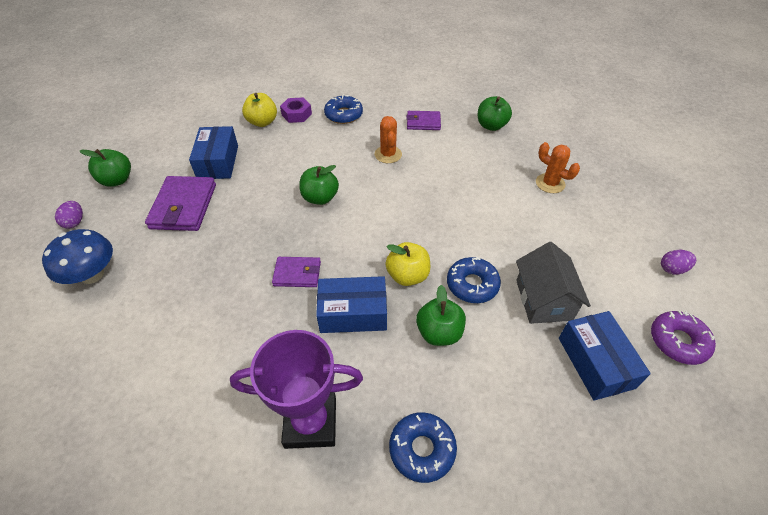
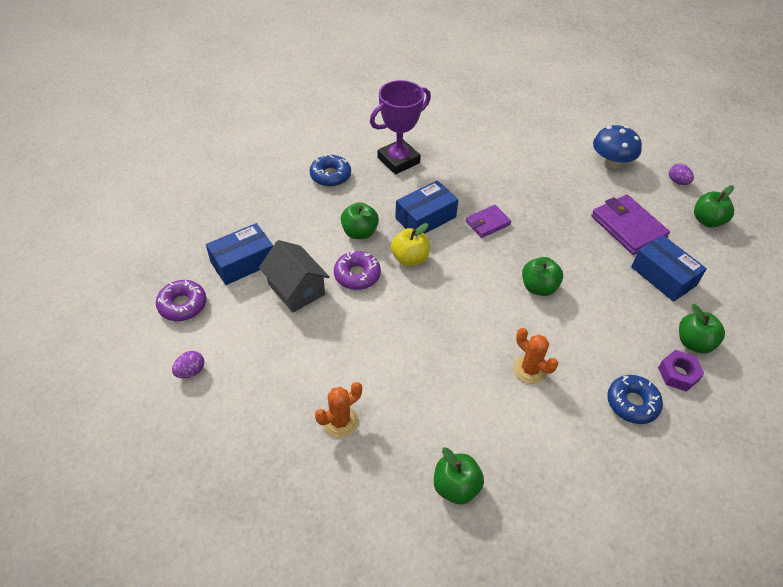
camera: 145 degrees right, 0 degrees up
(262, 122) = (694, 343): yellow apple -> green apple
(423, 122) = (537, 443): purple wallet -> none
(472, 284) = (357, 275): blue donut -> purple donut
(550, 183) = (340, 421): orange cactus -> orange cactus turned 45 degrees counterclockwise
(595, 362) = (243, 262): blue box -> blue box turned 75 degrees counterclockwise

